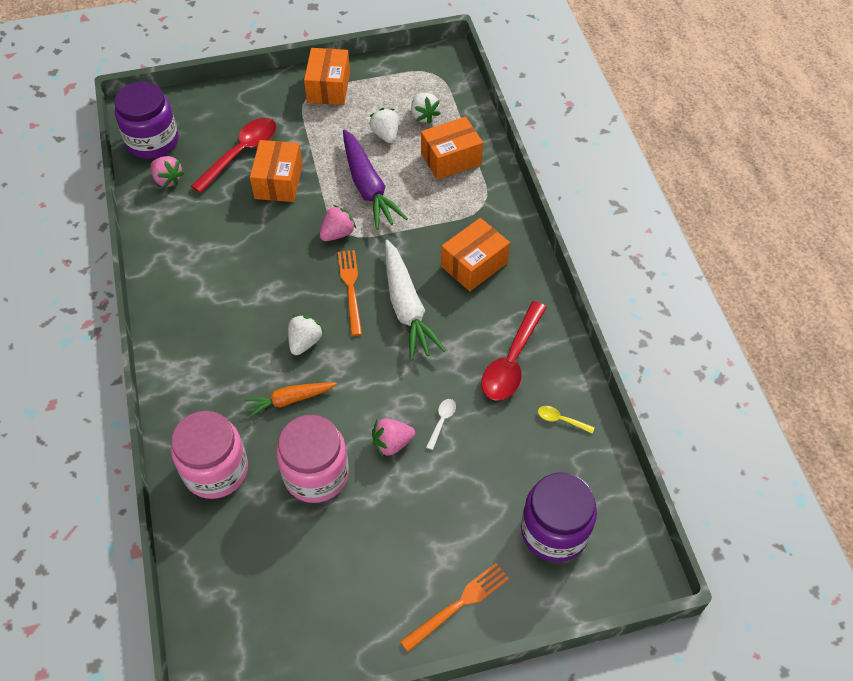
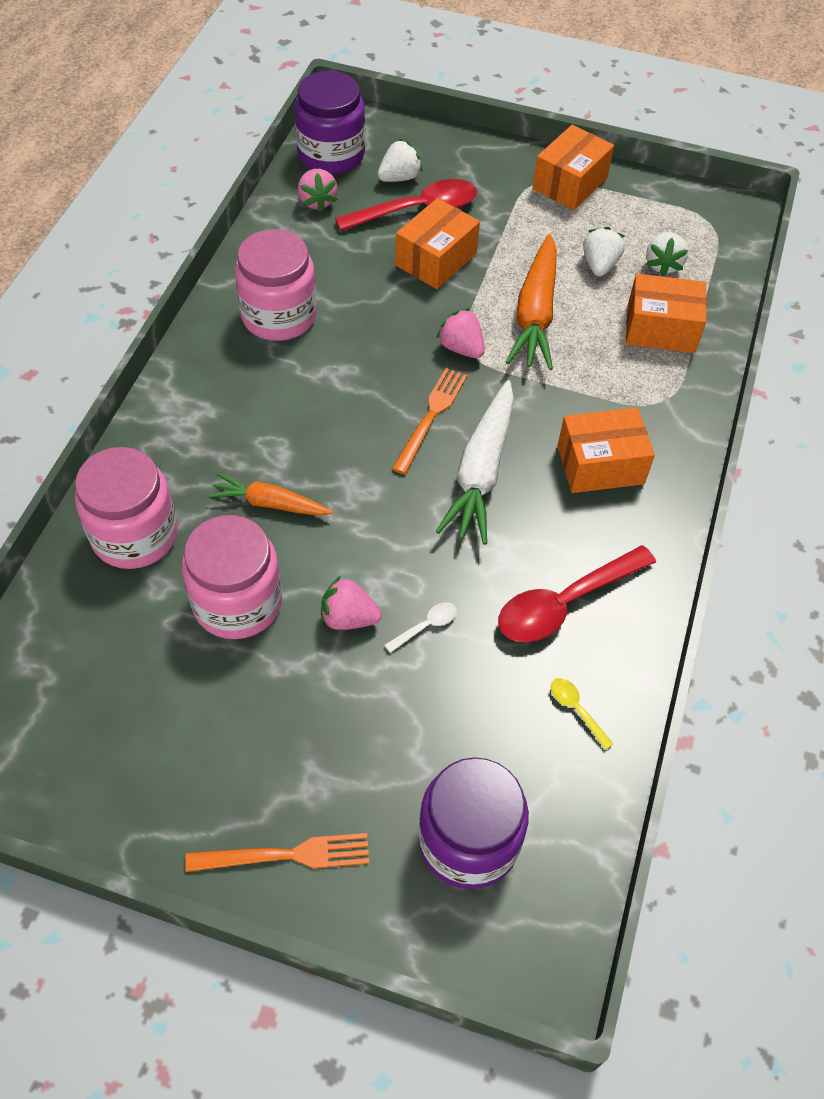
camera: 30 degrees right, 0 degrees up
(201, 273) = (279, 316): none -> pink jar
(305, 342) = (334, 449): white strawberry -> white strawberry (399, 178)
(337, 233) = (461, 348): pink strawberry -> pink strawberry turned 120 degrees counterclockwise
(368, 187) = (535, 313): purple carrot -> orange carrot

